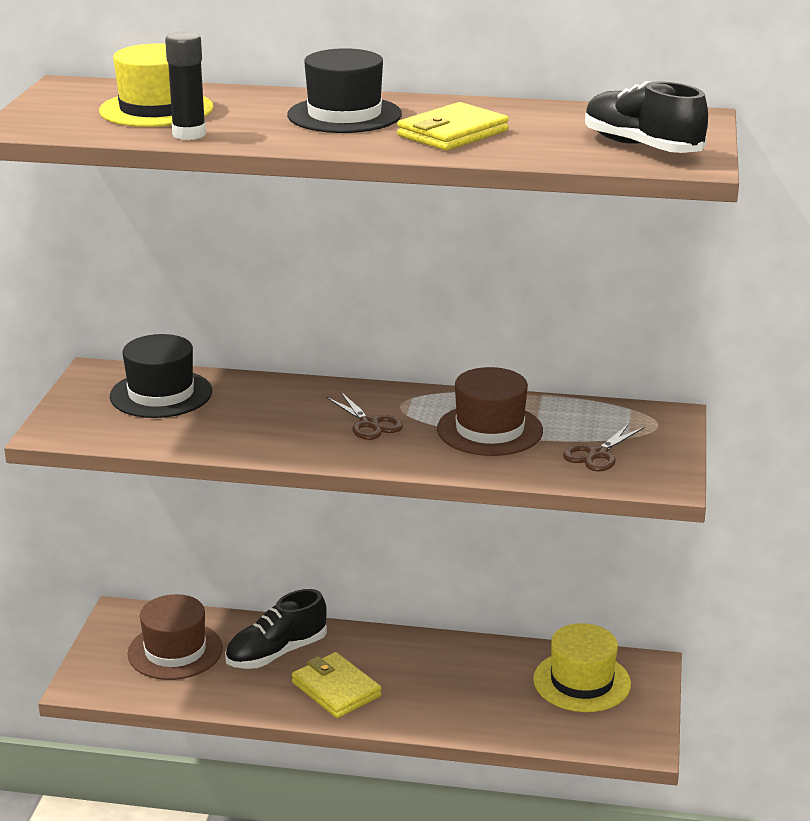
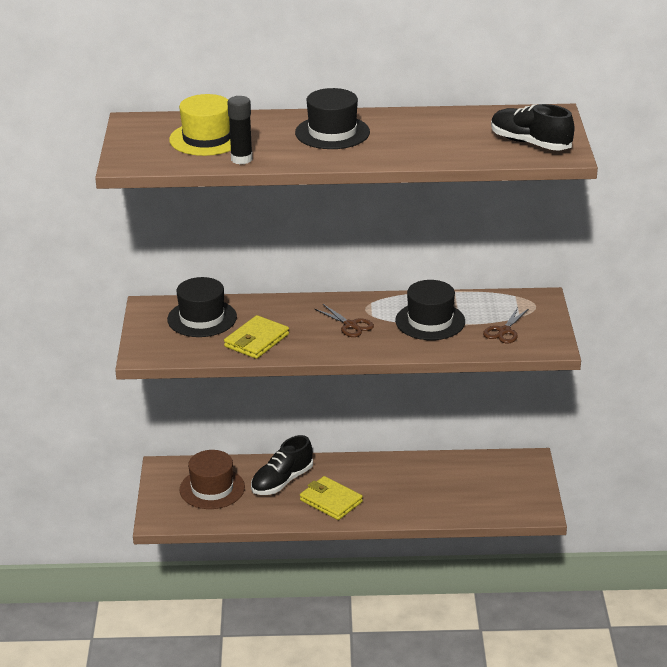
camera: 10 degrees left, 5 degrees up
(452, 133) = (409, 142): yellow wallet -> yellow wallet (256, 340)
(489, 430) = (430, 321): brown hat -> black hat
(582, 682) = (490, 475): yellow hat -> none

